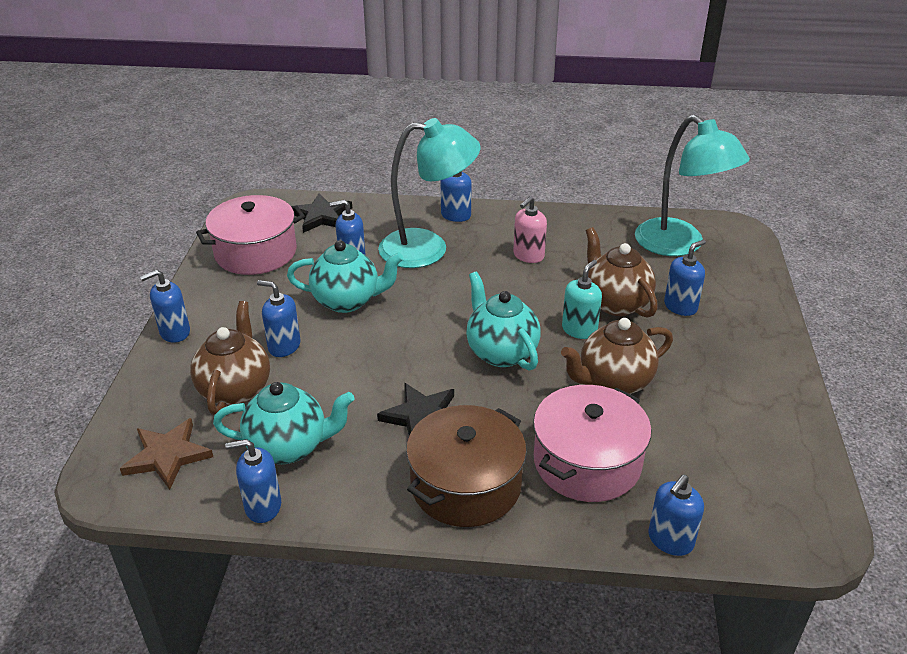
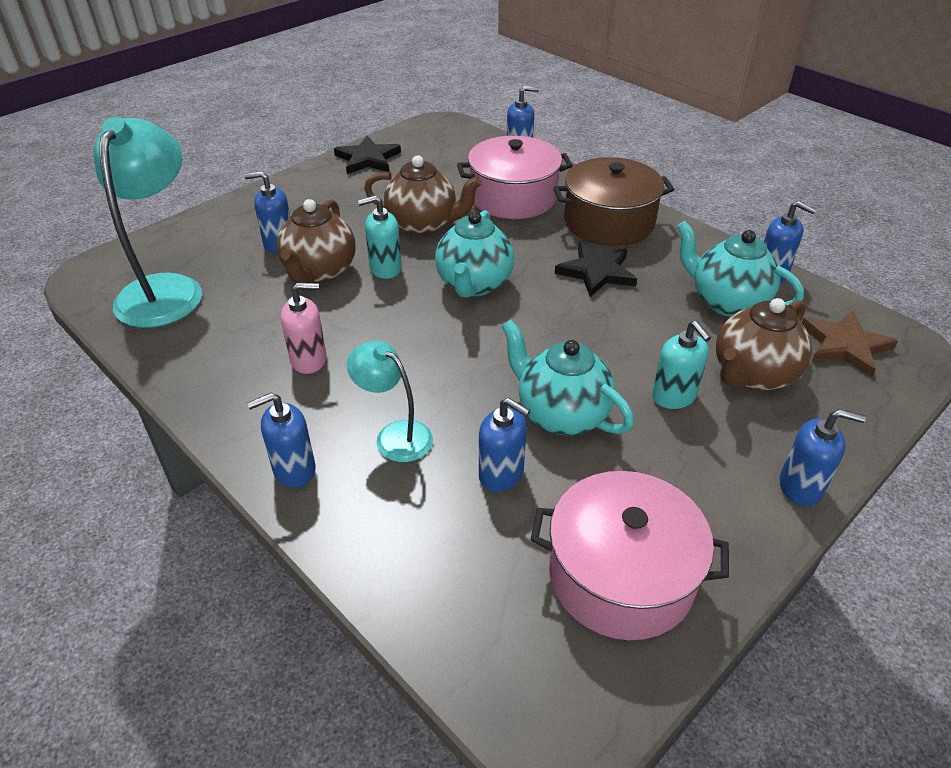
camera: 140 degrees left, 5 degrees up
(284, 346) = (674, 396): blue soap dispenser -> turquoise soap dispenser
(321, 216) = (464, 598): black star -> black star (368, 159)
(428, 249) = (395, 435): turquoise lamp -> turquoise lamp, size x0.54

